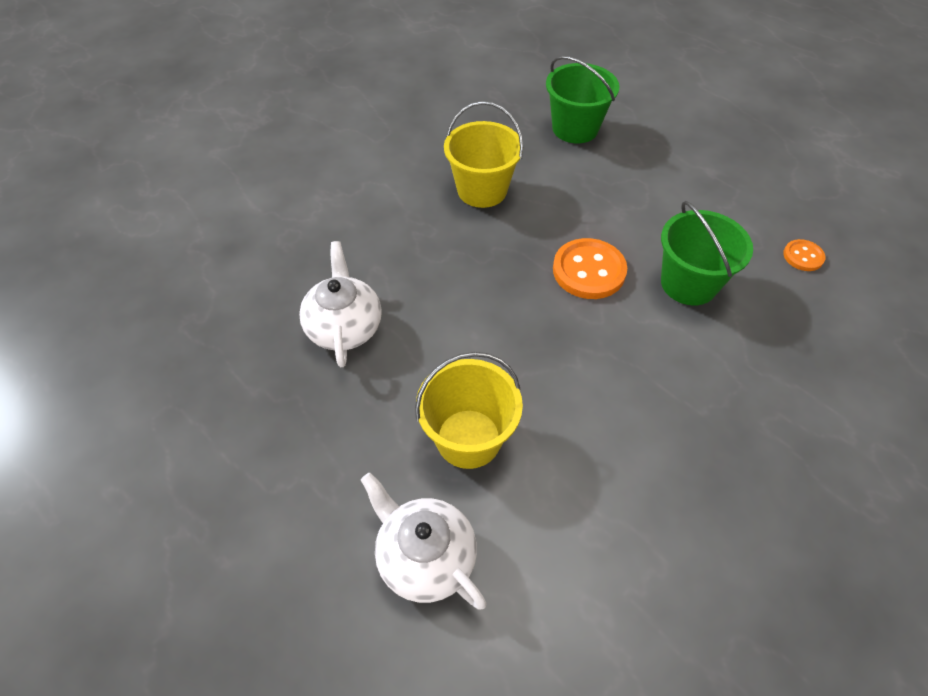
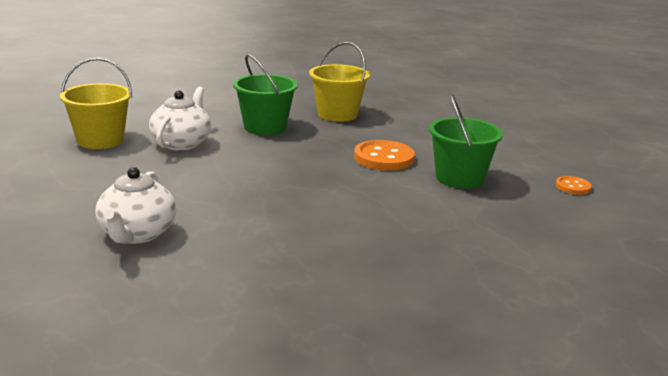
camera: 20 degrees right, 30 degrees down
(425, 557) = (137, 234): white teapot -> white teapot turned 150 degrees counterclockwise
(468, 438) = (219, 200): yellow bucket -> yellow bucket (100, 140)
(575, 128) = (436, 104): green bucket -> green bucket (265, 127)

